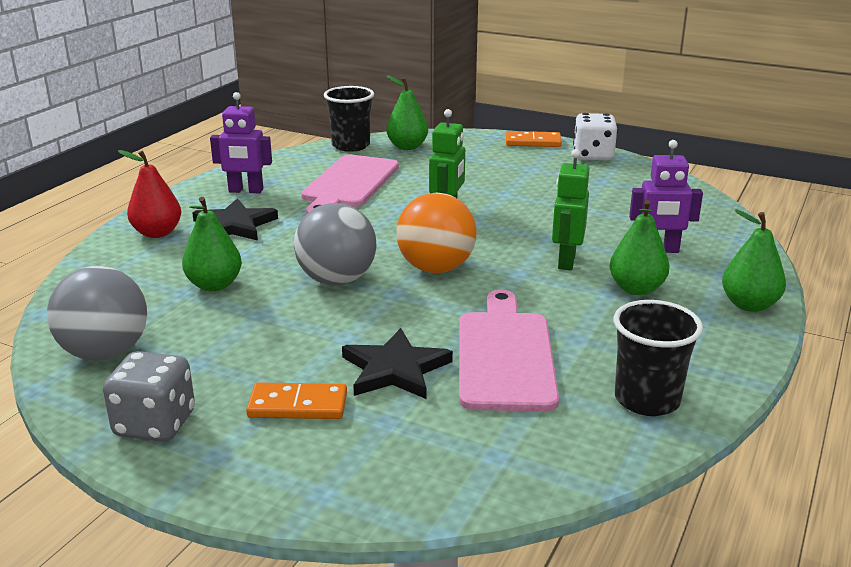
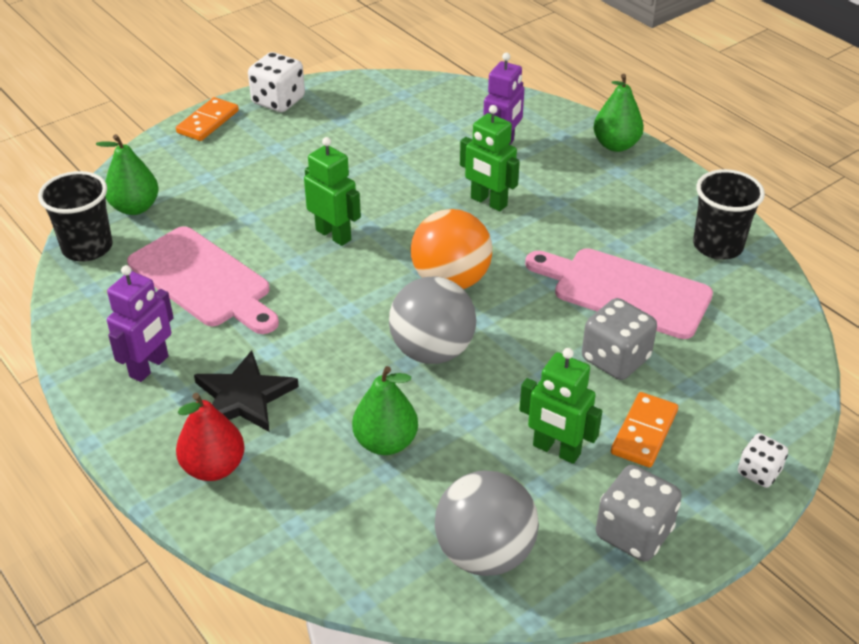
camera: 65 degrees left, 15 degrees up
(246, 362) = (556, 450): none -> green robot
(277, 491) = (759, 472): none -> white dice
(395, 369) = (615, 359): black star -> grey dice
(636, 289) = (559, 185): green pear -> none

